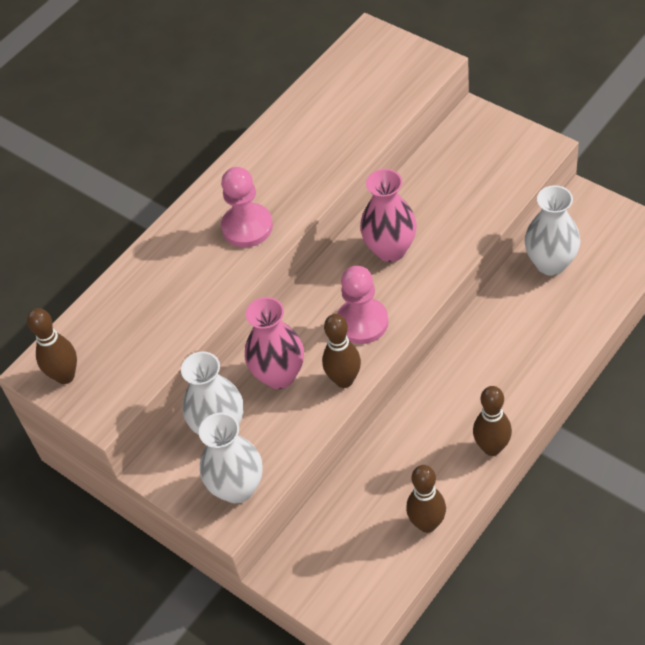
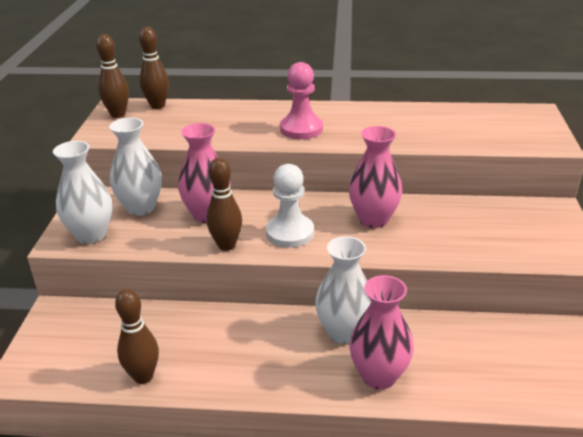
camera: 50 degrees right, 20 degrees down
(362, 322) = (290, 233): pink pawn -> white pawn
(492, 448) = (251, 385): brown bowling pin -> brown bowling pin (157, 106)
(540, 355) = (379, 376): none -> pink vase
(551, 263) = (486, 340): white vase -> white vase (343, 332)

